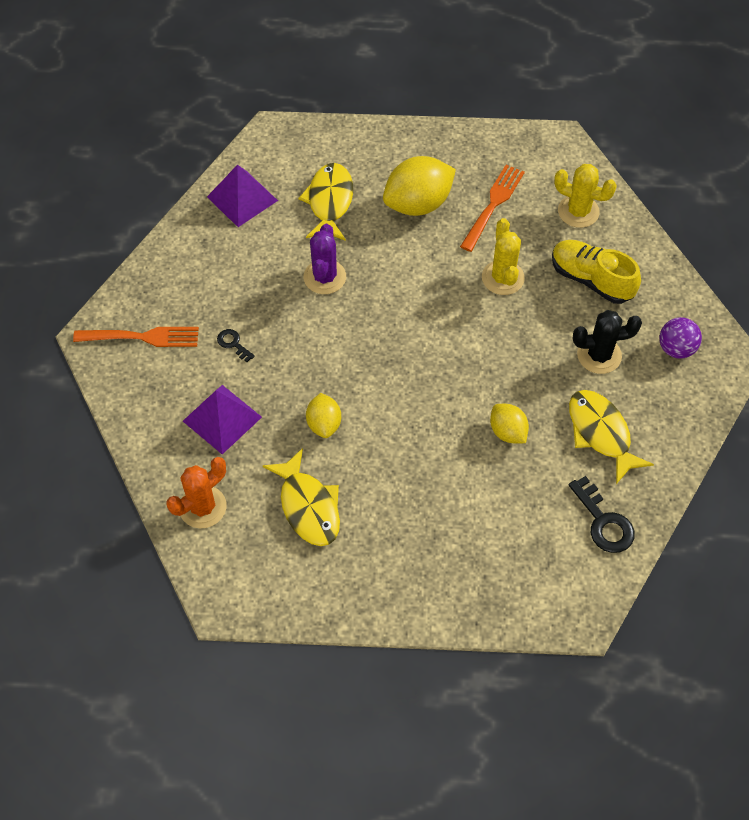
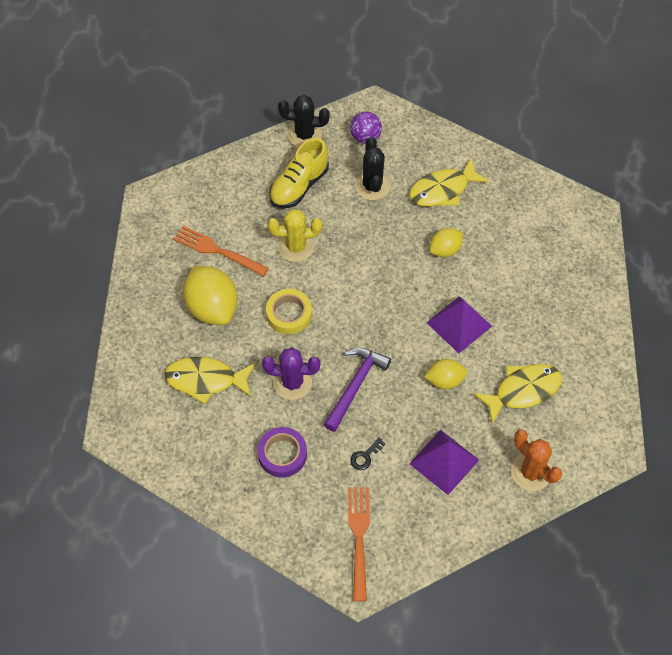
camera: 90 degrees left, 0 degrees up
(240, 270) = (282, 454): none -> purple tape
(242, 198) = (196, 457): purple pyramid -> purple pyramid (459, 324)
(319, 335) = (355, 386): none -> purple hammer
(411, 272) = (289, 314): none -> yellow tape
(578, 211) = (228, 190): yellow cactus -> none
(603, 522) = (517, 194): black key -> none
(671, 284) = (304, 135): none -> black cactus

